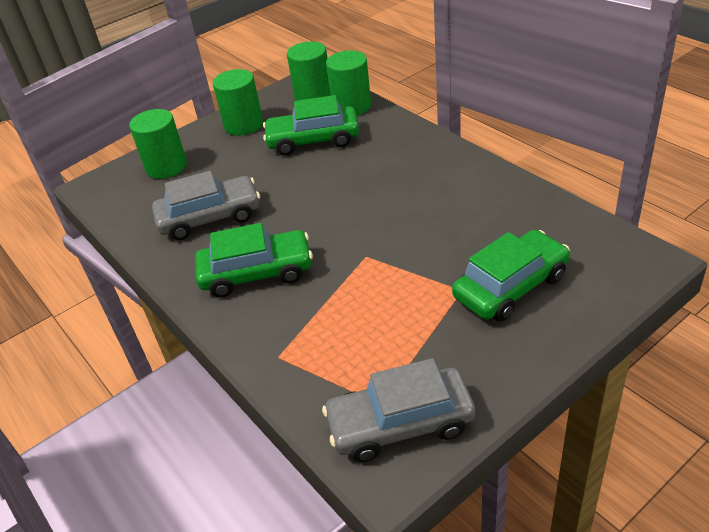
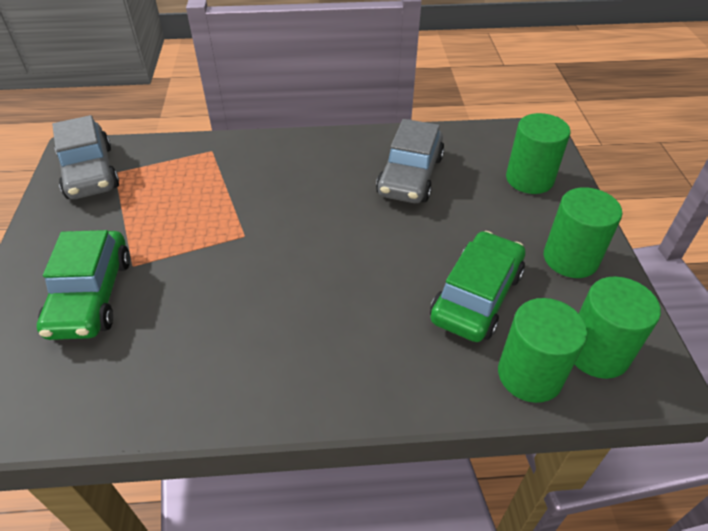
camera: 120 degrees right, 5 degrees up
(256, 273) = (305, 173): green car -> none
(400, 424) = (90, 172): grey car -> grey car turned 135 degrees clockwise

